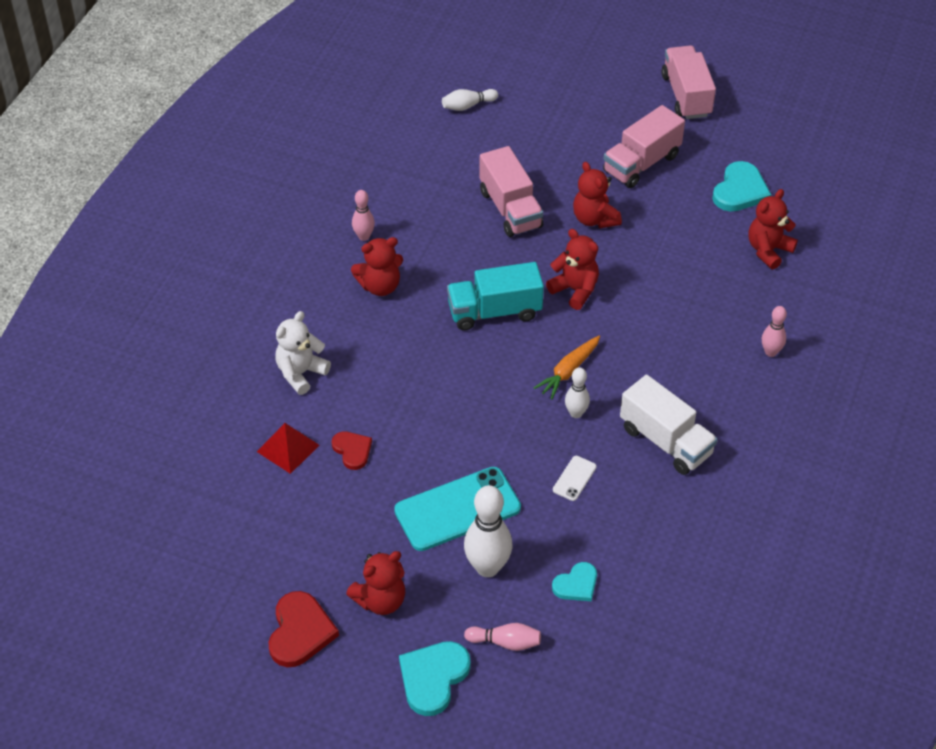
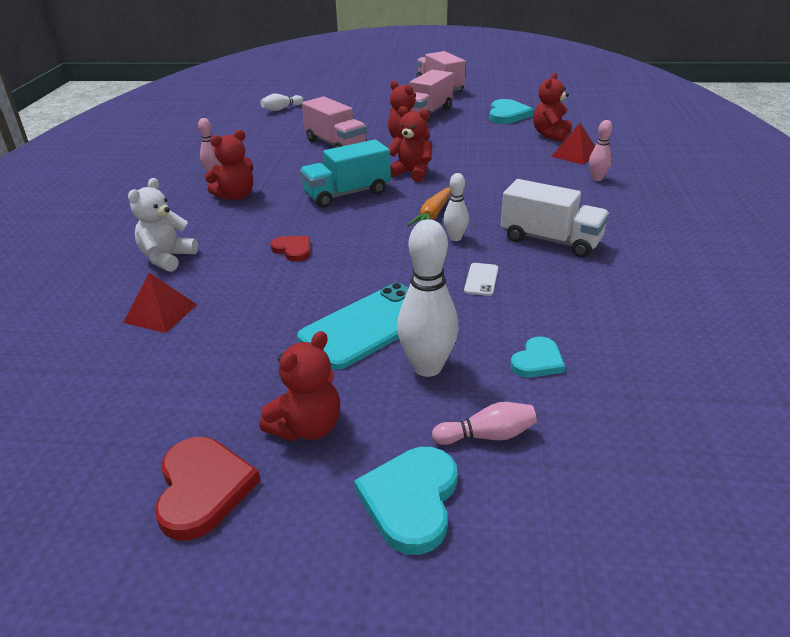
camera: 15 degrees left, 15 degrees down
(352, 450) = (235, 302): red heart -> red heart (293, 250)
(773, 300) = (575, 155): none -> red pyramid

